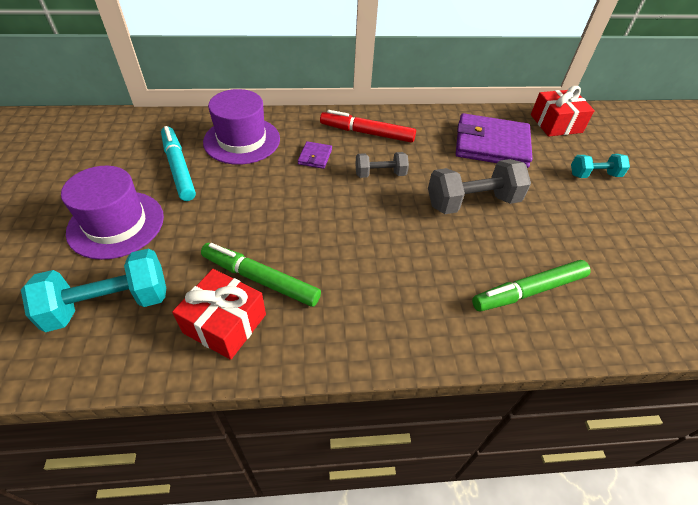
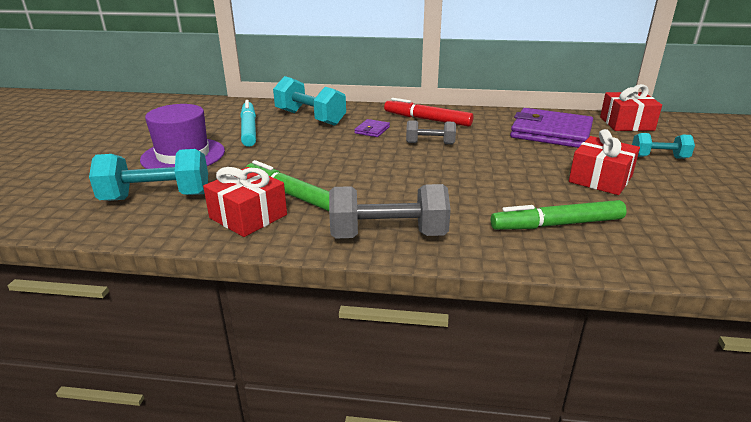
camera: 15 degrees right, 20 degrees down
(242, 140) = (310, 118): purple hat -> turquoise dumbbell
(472, 202) = (517, 165): grey dumbbell -> grey dumbbell (388, 235)
(551, 215) = (600, 179): none -> red gift

